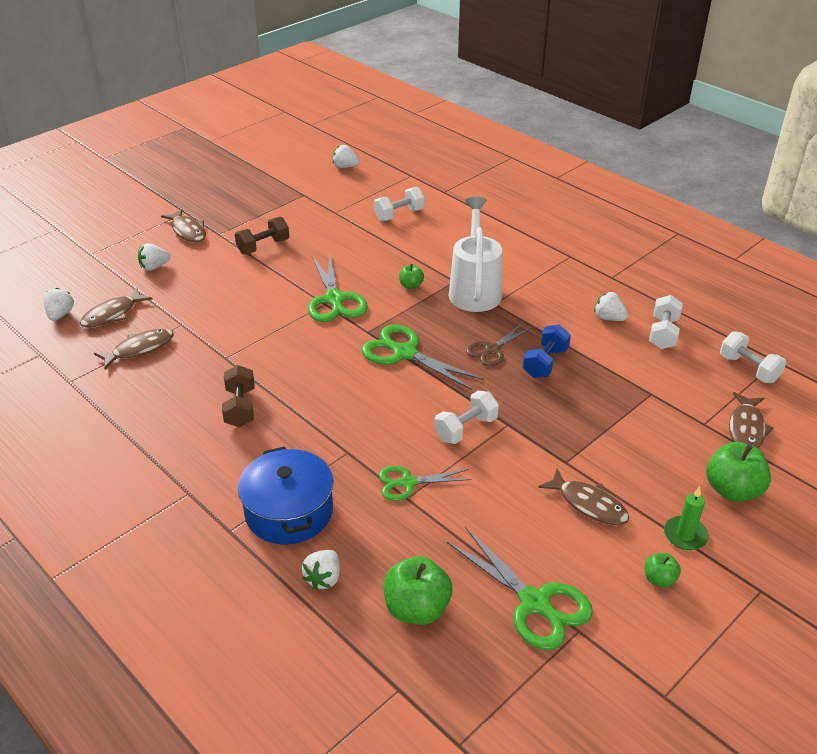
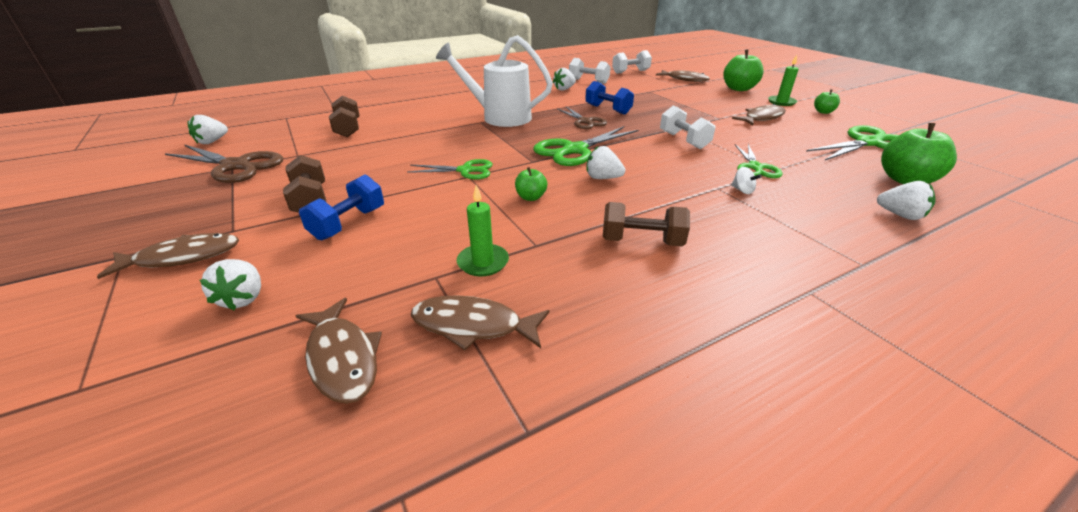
camera: 75 degrees left, 5 degrees down
(60, 315) = (268, 452): white strawberry -> white strawberry (602, 178)
(139, 349) = (473, 326): brown fish -> brown fish turned 60 degrees counterclockwise
(200, 339) = (483, 262): none -> green candle
(236, 272) = (349, 223): none -> blue dumbbell
(289, 511) = (815, 225): blue pot -> none
(306, 196) = (236, 166): none -> brown scissors
(335, 300) = (466, 170): green scissors -> green scissors, size x0.63
(347, 469) = (742, 190): none -> white spinning top
(399, 215) = (348, 129): white dumbbell -> brown dumbbell
(411, 286) = (472, 137): green apple -> green apple (531, 197)

